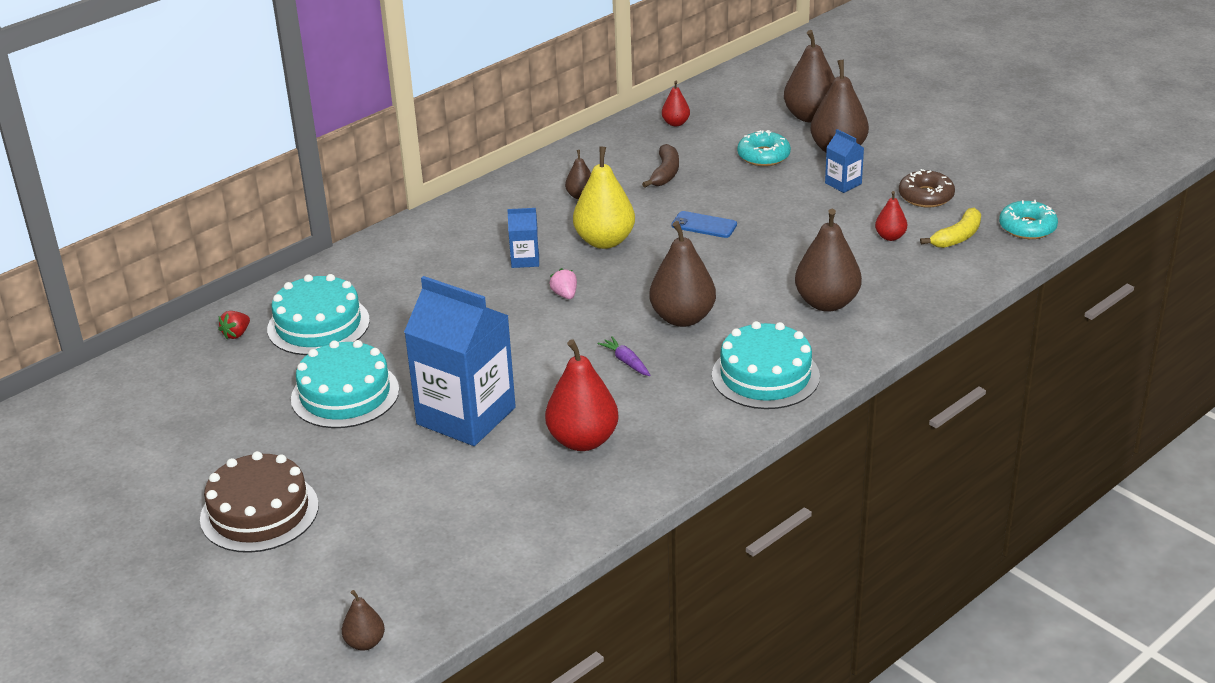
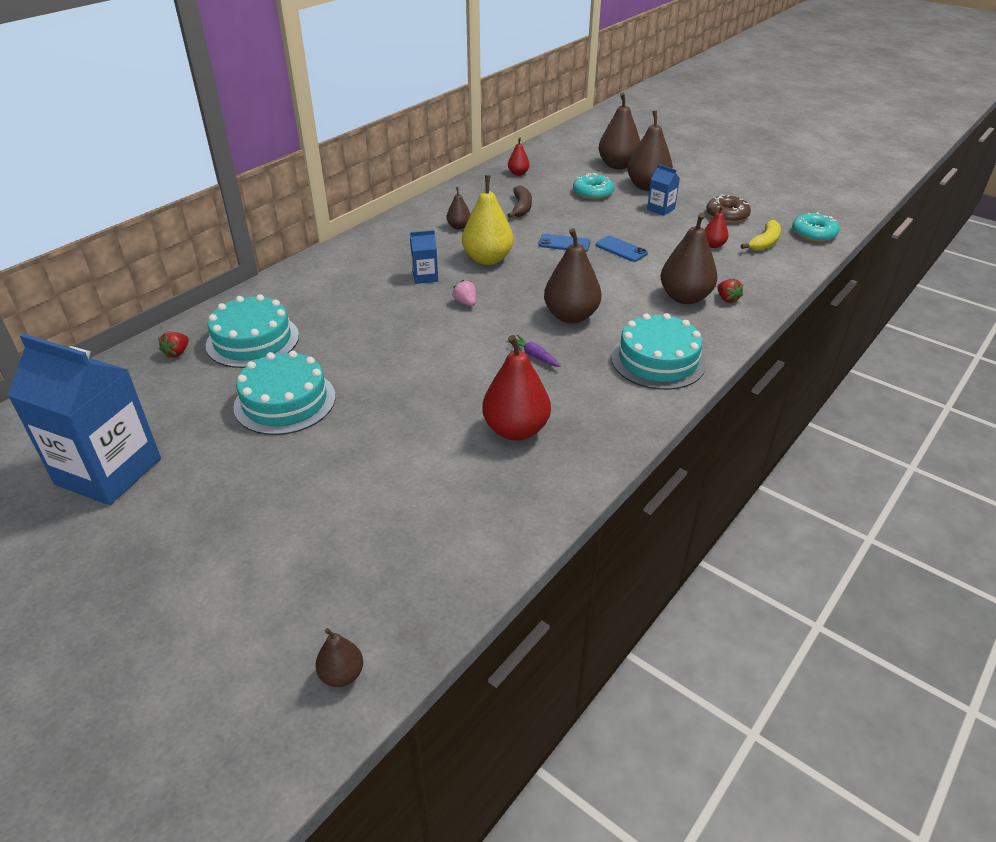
camera: 10 degrees left, 5 degrees up
(259, 512) = (211, 528): brown cake -> none
(466, 416) = (402, 414): blue carton -> blue carton (108, 471)
(772, 236) = (621, 249): none -> blue phone
(877, 308) = (727, 299): none -> red strawberry

